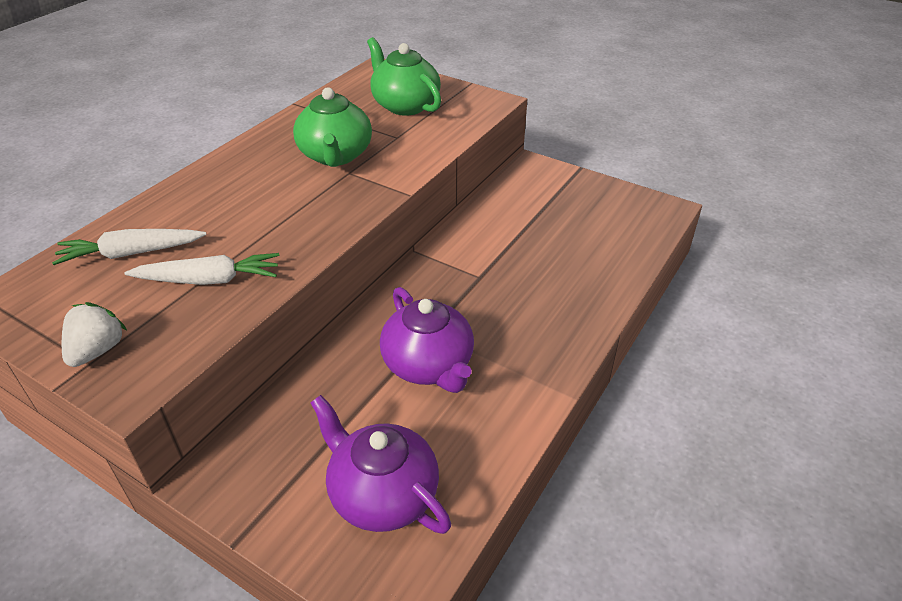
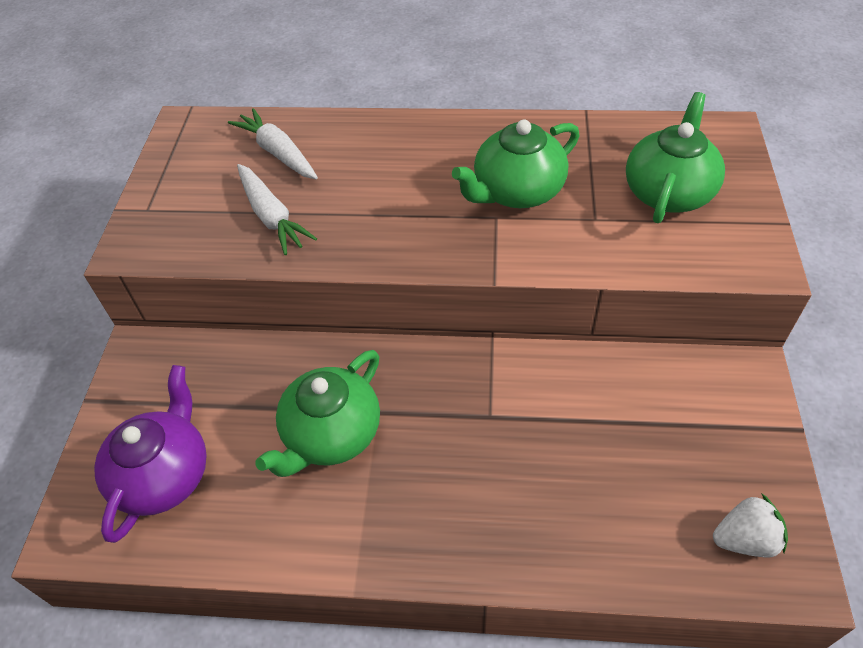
camera: 65 degrees right, 10 degrees up
(98, 350) = (161, 206): white strawberry -> white strawberry (744, 539)
(429, 365) = (331, 435): purple teapot -> green teapot

